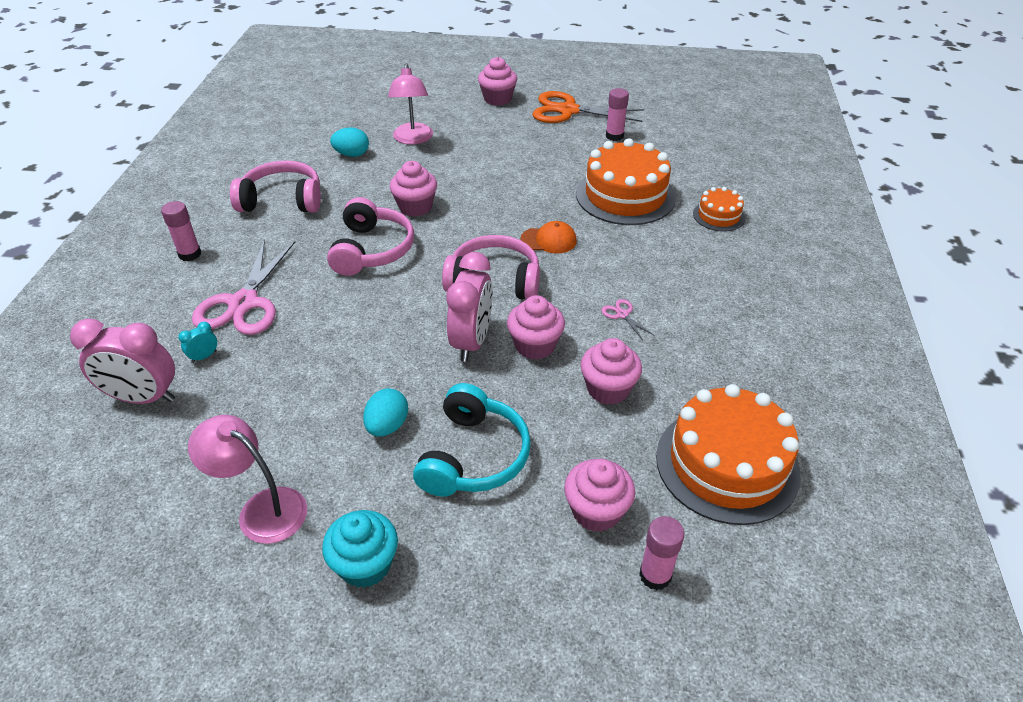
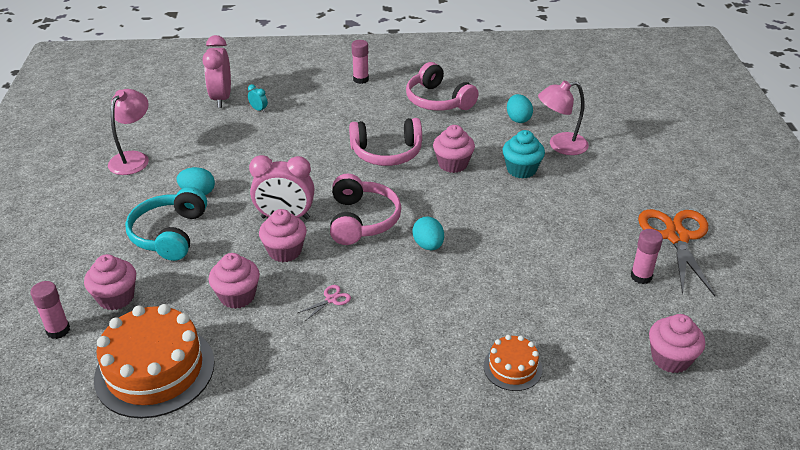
camera: 80 degrees right, 5 degrees down
(243, 303) = (313, 112): pink scissors -> none
(282, 200) = (438, 101): pink headphones -> pink headphones turned 150 degrees clockwise
(365, 565) = (88, 203): turquoise cupcake -> turquoise cupcake (521, 170)
(473, 456) = (169, 234): turquoise headphones -> turquoise headphones turned 90 degrees clockwise
(497, 99) = (669, 185): pink cupcake -> pink cupcake (670, 359)
(549, 240) = (428, 245): orange cap -> turquoise egg
(625, 195) = (523, 291): orange cake -> none

